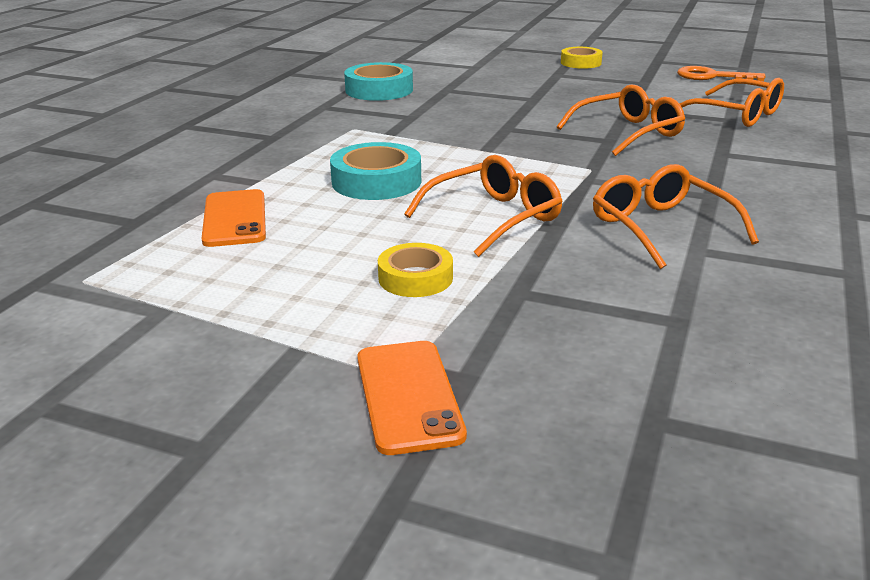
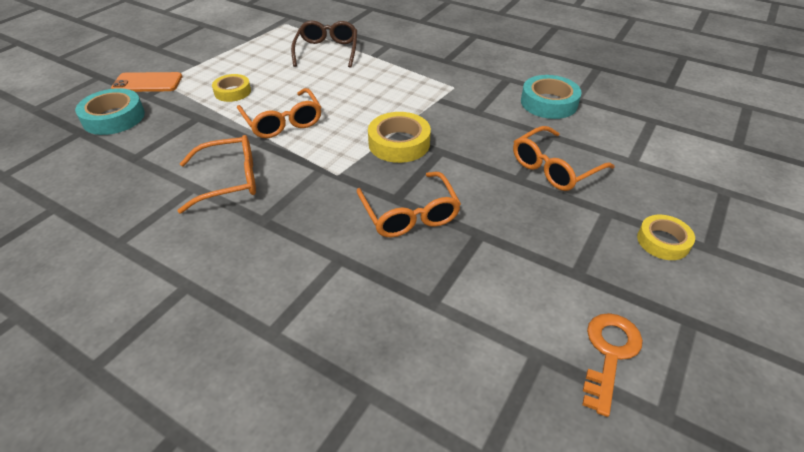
camera: 100 degrees right, 15 degrees up
(235, 219) = (327, 51): orange phone -> brown glasses
(376, 181) = (356, 89): turquoise tape -> turquoise tape (114, 118)
(504, 146) = (399, 143): none -> yellow tape
(736, 115) = (444, 314): orange glasses -> orange glasses (554, 168)

